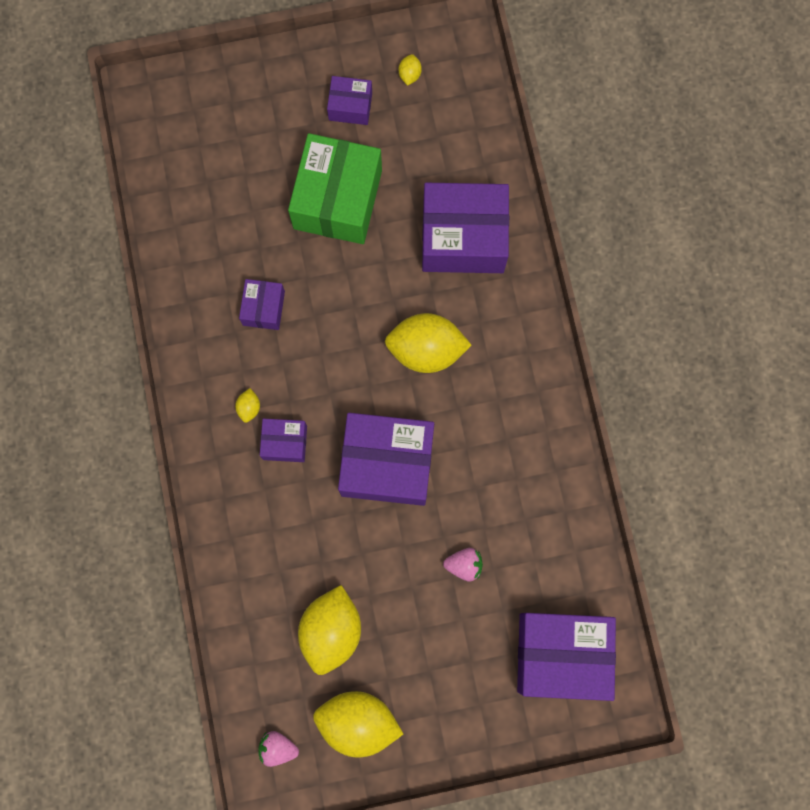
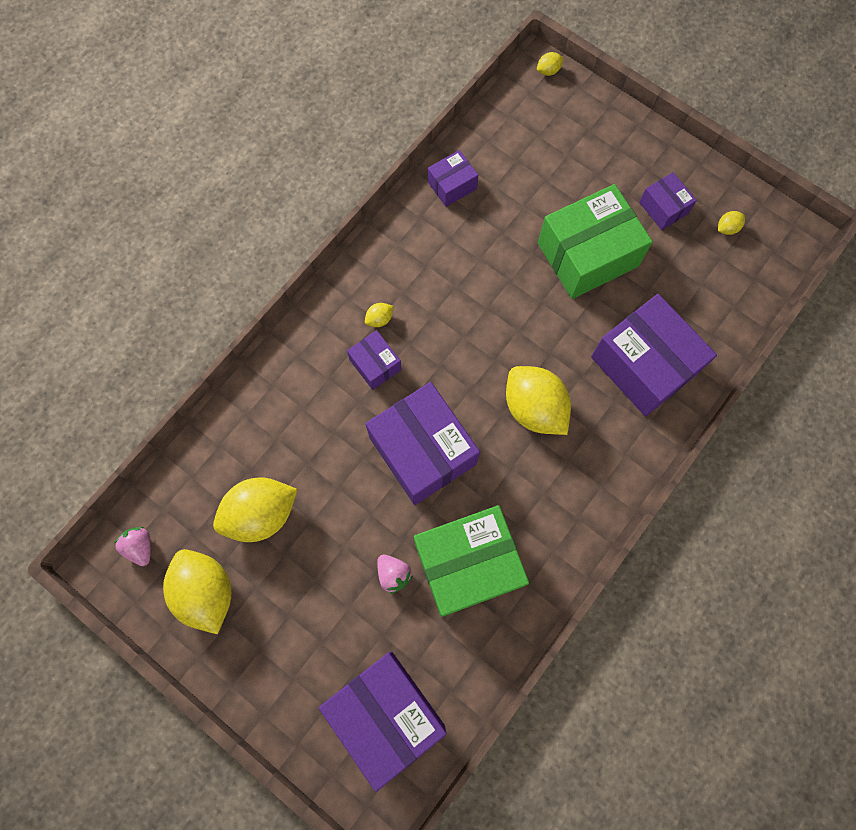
camera: 50 degrees right, 5 degrees down
(148, 85) = (548, 71): none -> yellow lemon
(263, 308) = (461, 270): purple box -> purple box (452, 185)
(503, 502) = (467, 564): none -> green box

